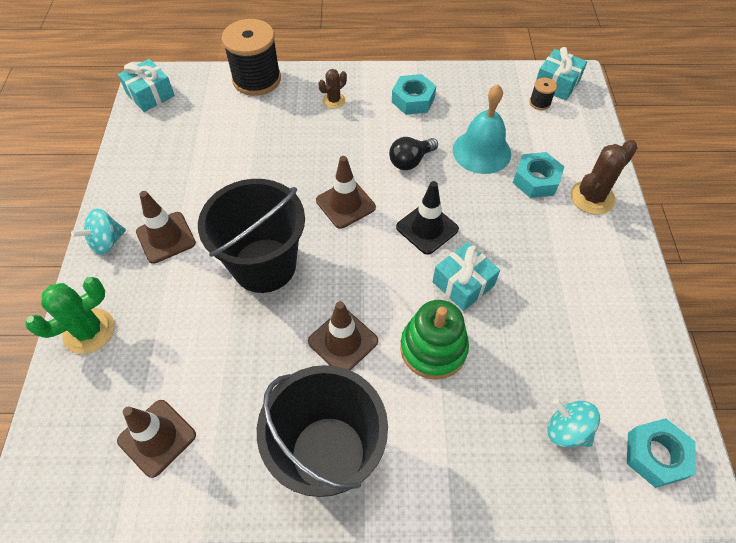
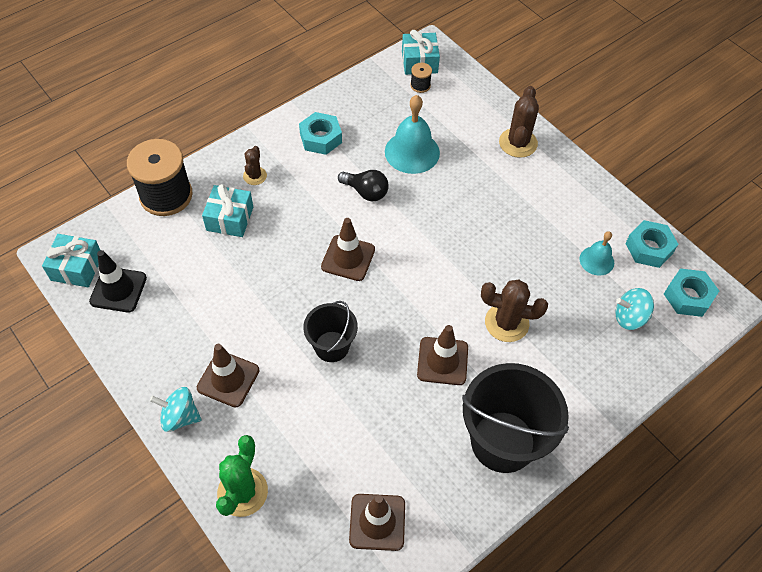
camera: 40 degrees left, 0 degrees up
(107, 242) = (180, 417): turquoise spinning top -> turquoise spinning top turned 90 degrees clockwise
(264, 265) = (331, 346): black bucket -> black bucket, size x0.57
(410, 161) = (366, 192): black light bulb -> black light bulb turned 75 degrees counterclockwise
(427, 228) = (426, 238): black traffic cone -> black traffic cone (118, 290)
(433, 348) = (506, 323): green stacking toy -> brown cactus
(463, 284) = (486, 263): turquoise gift -> turquoise gift (230, 218)
(536, 180) = (470, 152): turquoise nut -> turquoise nut (649, 248)
(579, 351) = (596, 260): none -> turquoise bell

